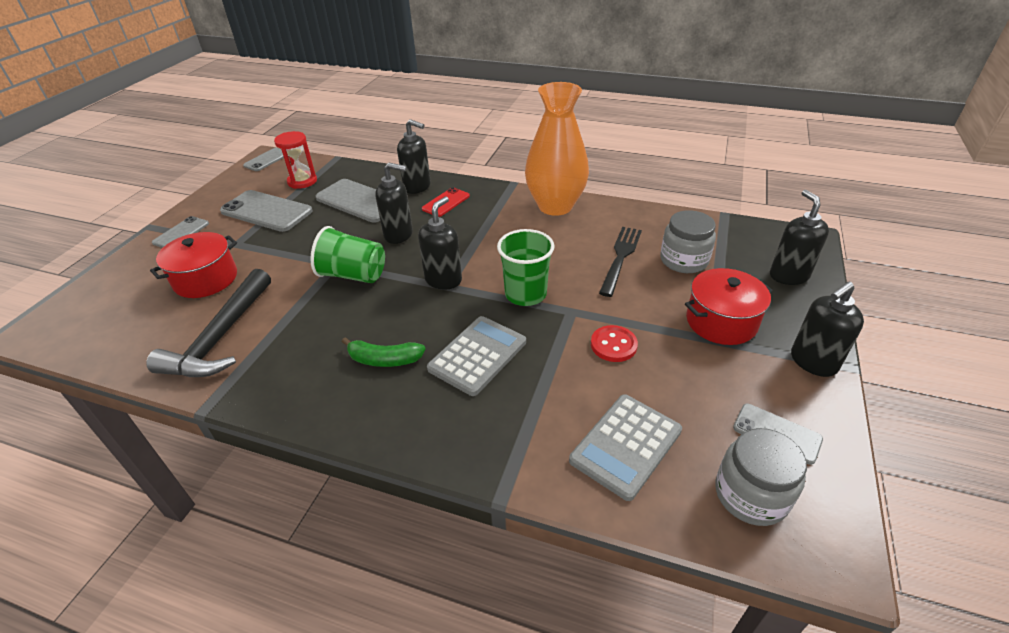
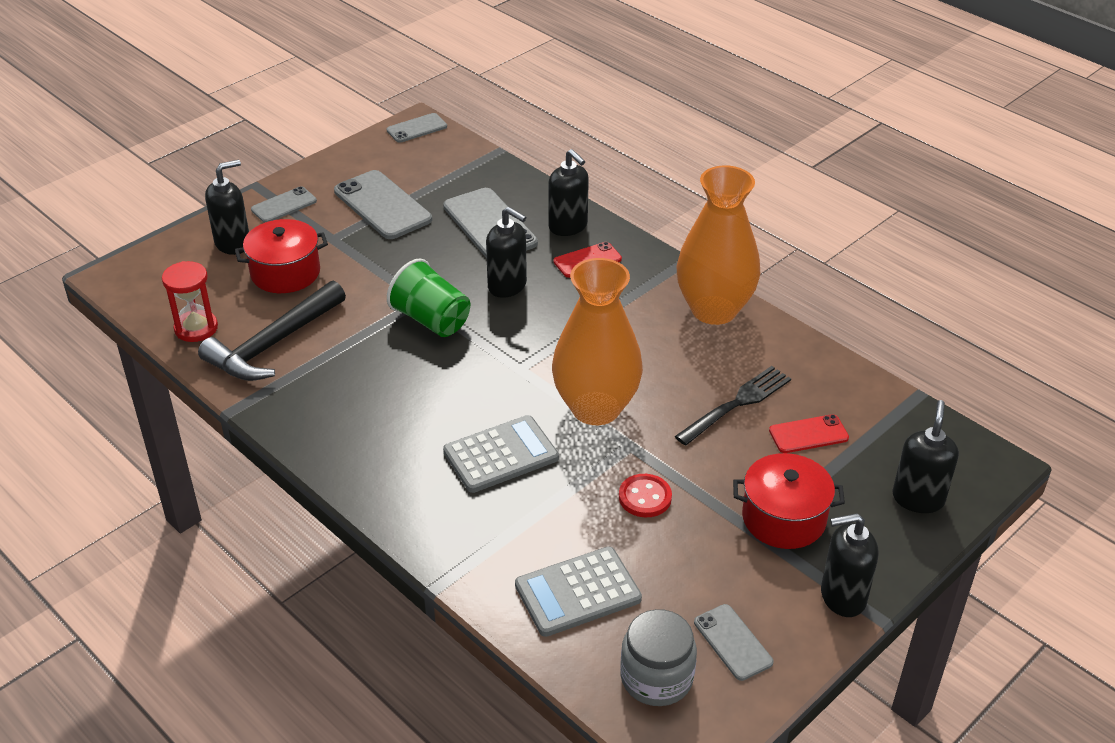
camera: 25 degrees right, 0 degrees up
(302, 181) = (441, 175): red hourglass -> red hourglass (196, 328)
(384, 360) = (410, 425): green banana -> none
(443, 280) = (520, 359): black soap dispenser -> black soap dispenser (233, 243)
(525, 294) = (596, 408): green cup -> orange vase
(683, 260) = (808, 434): grey jar -> red phone

